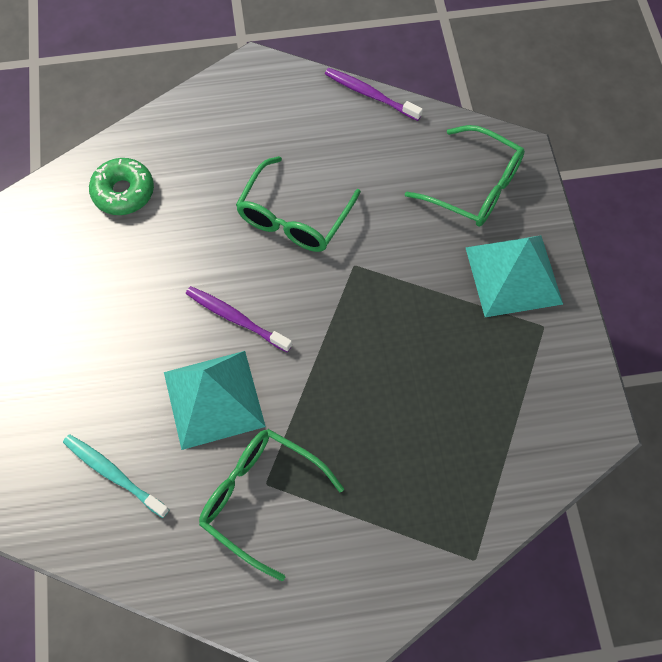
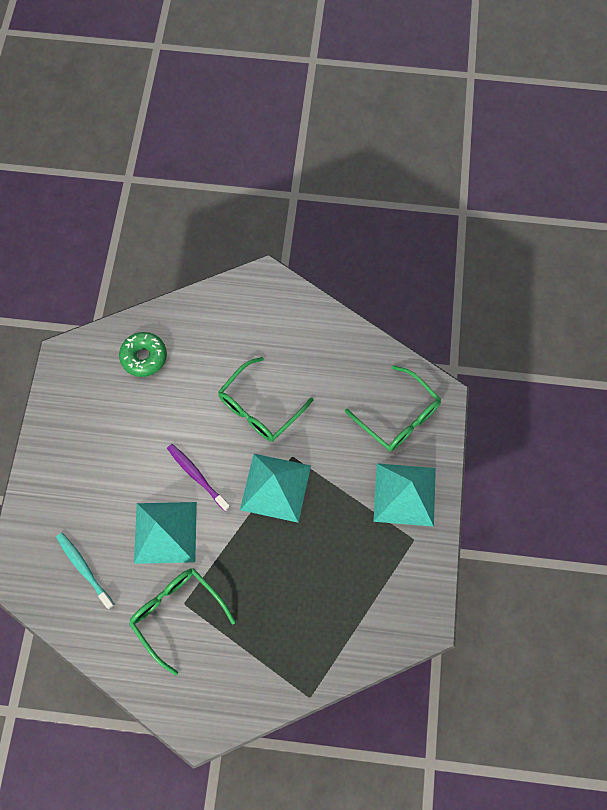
camera: 15 degrees right, 5 degrees up
(344, 307) = (275, 487): none -> turquoise pyramid
(370, 95) = (344, 321): purple toothbrush -> none

